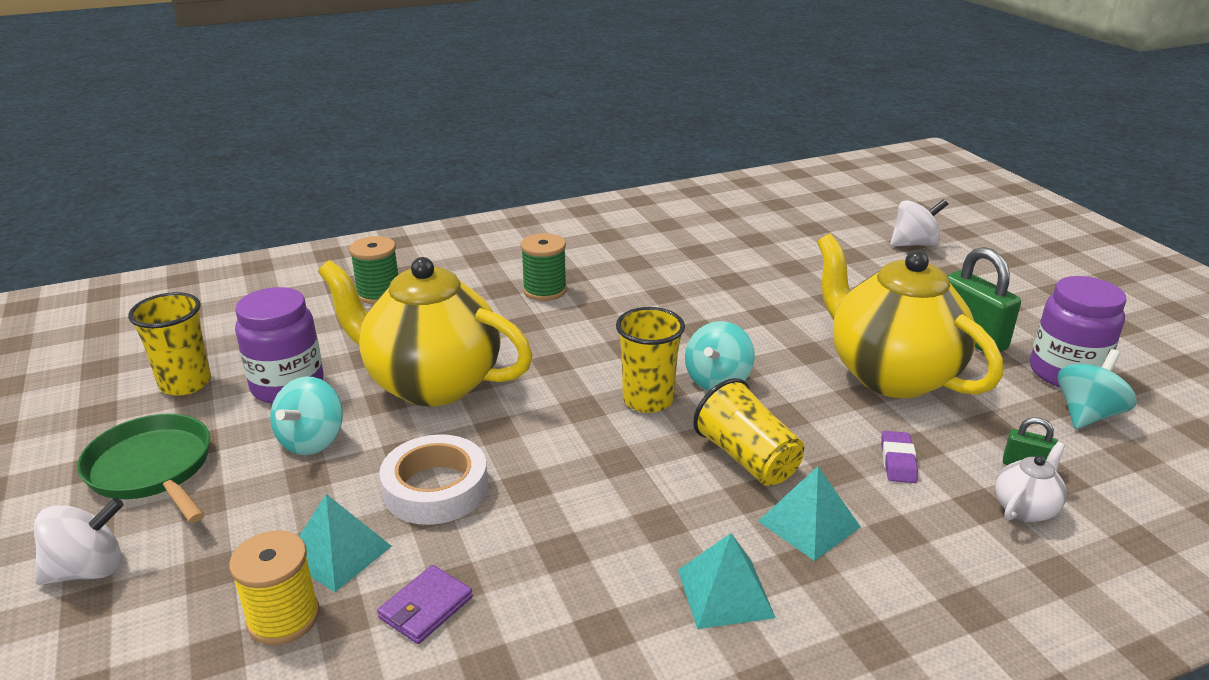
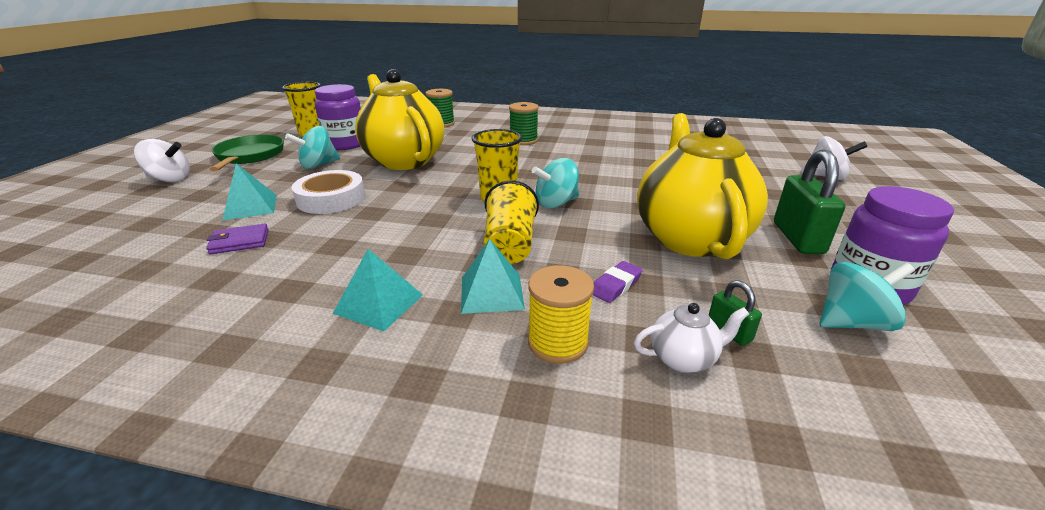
camera: 35 degrees right, 0 degrees up
(283, 618) = (188, 221): yellow spool -> yellow spool (558, 342)

